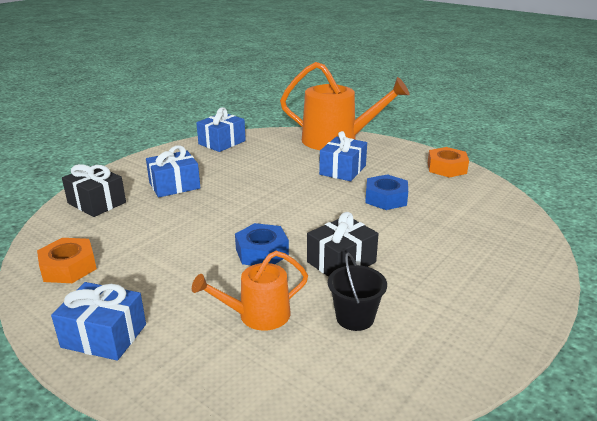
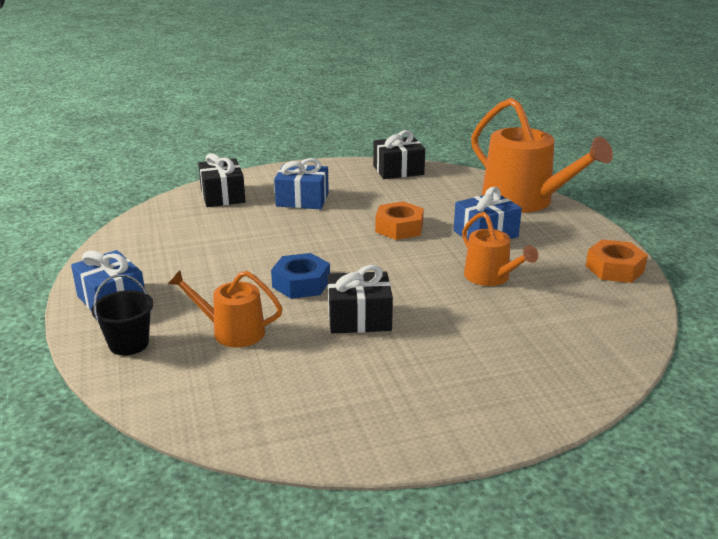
camera: 35 degrees right, 0 degrees up
(69, 267) = (145, 241): orange nut -> orange nut (399, 228)
(222, 142) = (398, 170): blue gift -> black gift
(355, 318) = (306, 367): black bucket -> black bucket (129, 344)
(386, 198) = (490, 277): blue nut -> orange watering can

